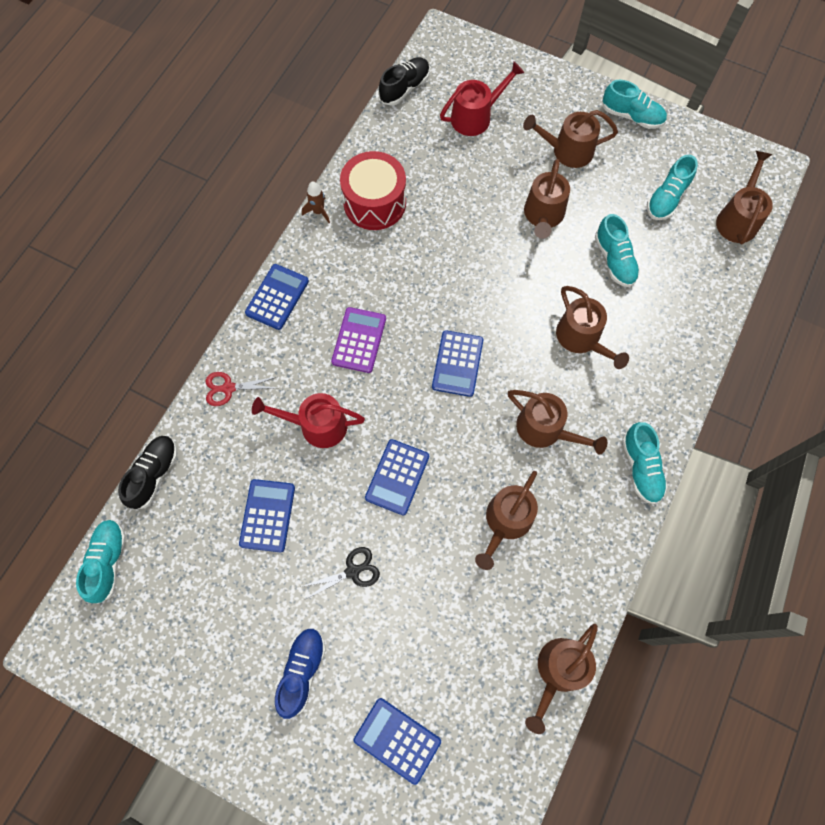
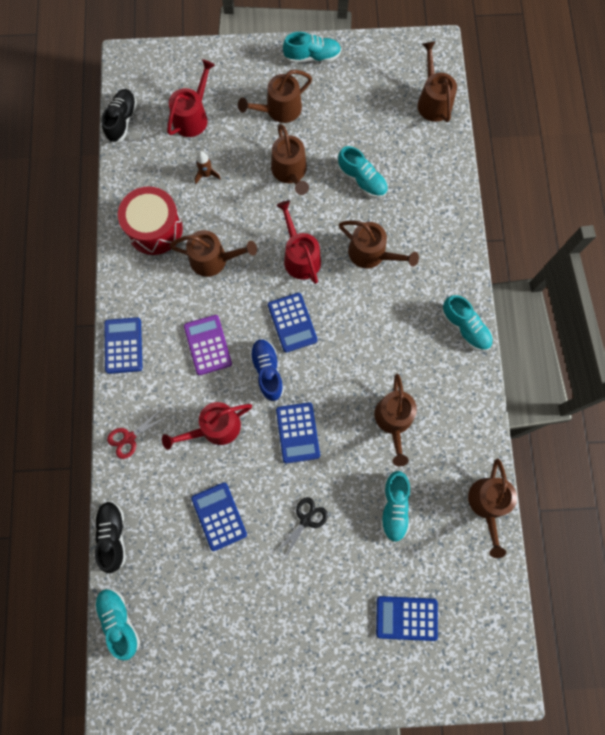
camera: 30 degrees left, 5 degrees up
(302, 671) = (312, 611): blue shoe -> blue shoe (267, 371)
(318, 212) = (114, 259): brown rocket -> brown rocket (206, 175)
(504, 303) = (300, 257): none -> red watering can
(545, 429) = (383, 337): brown watering can -> brown watering can (213, 260)
(666, 198) = (373, 111): turquoise shoe -> turquoise shoe (394, 507)

